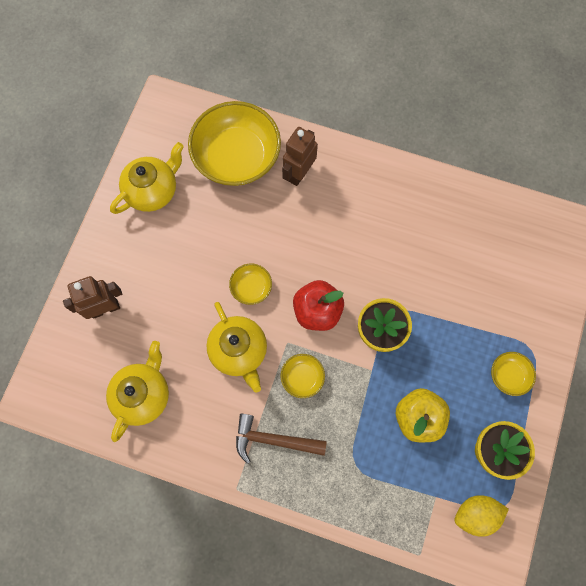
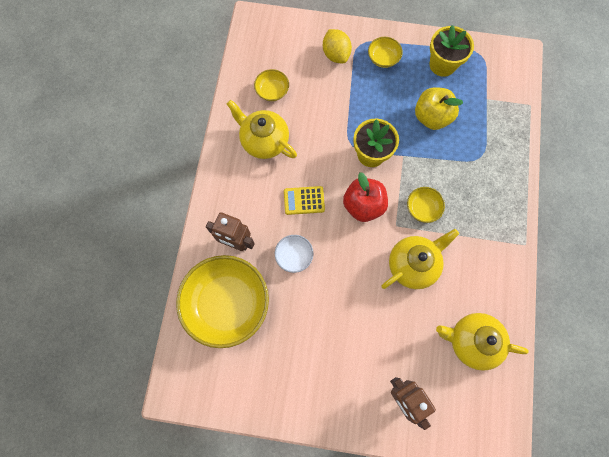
camera: 100 degrees left, 0 degrees up
(153, 190) = (275, 380): yellow teapot -> yellow teapot (264, 141)
(251, 287) = (354, 265): yellow bowl -> yellow bowl (272, 91)
(273, 228) = (294, 256): none -> white bowl
(273, 440) = (479, 222): brown hammer -> none
(334, 248) = (304, 200): none -> yellow calculator
(475, 514) = (490, 71): yellow lemon -> yellow lemon (336, 54)

